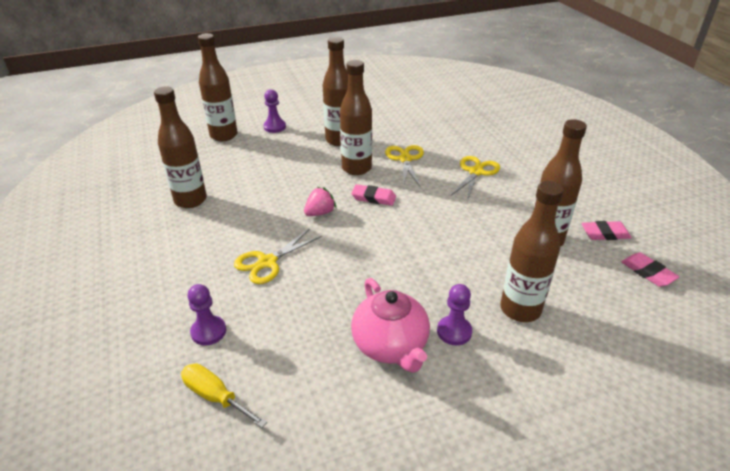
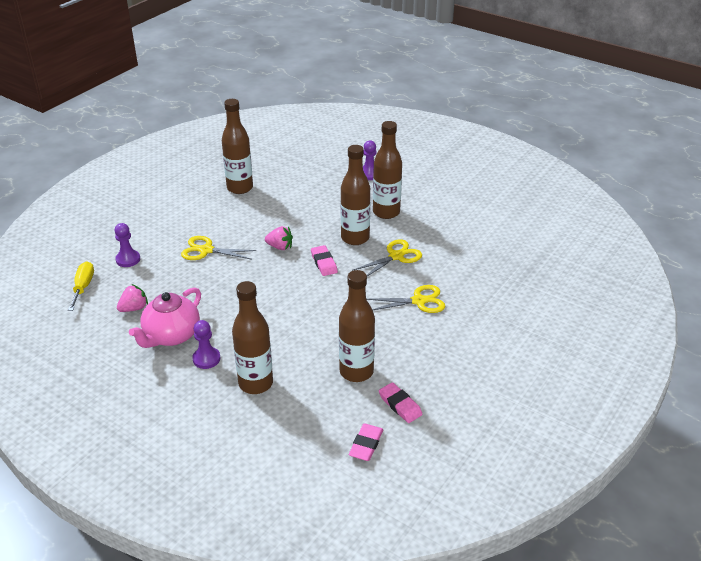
camera: 55 degrees right, 0 degrees up
(224, 135) = (330, 159): brown bottle -> none
(310, 360) = (134, 308): none -> pink strawberry

